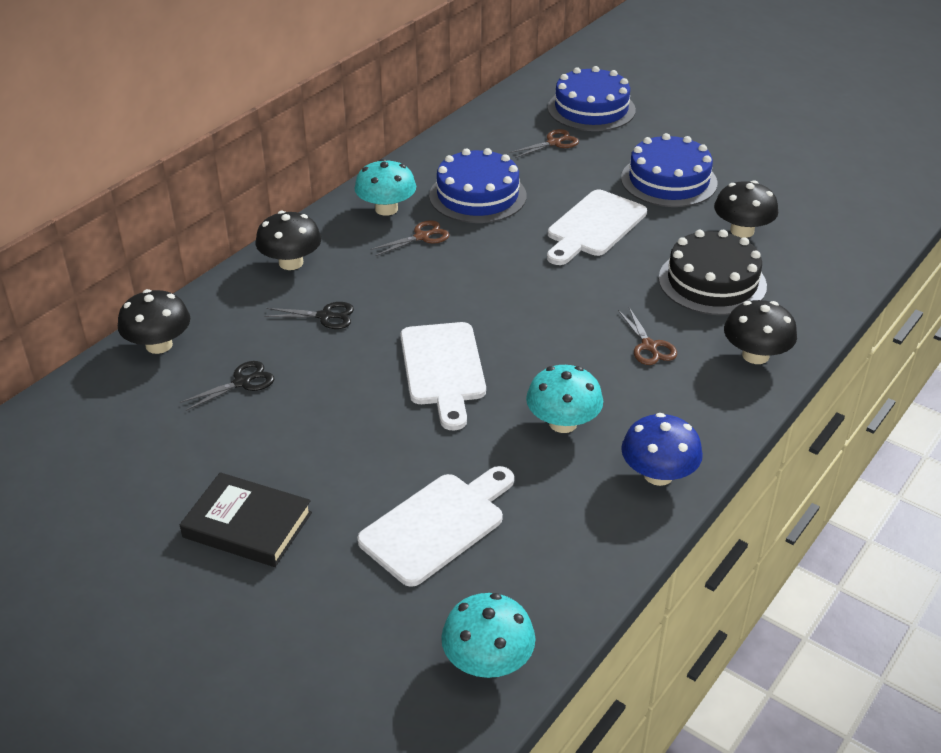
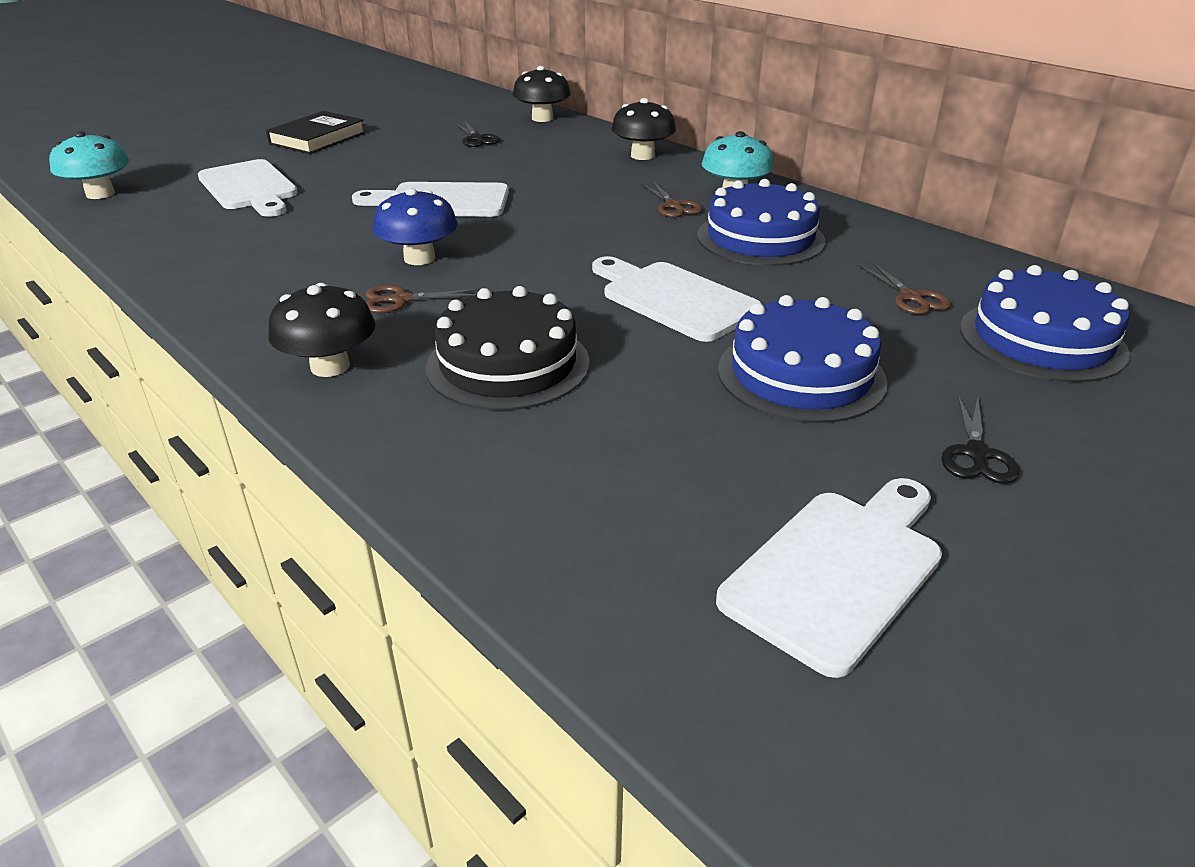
camera: 100 degrees right, 5 degrees down
(325, 316) = (550, 164): black scissors -> black scissors (976, 454)
(563, 423) = (319, 242): turquoise mushroom -> none
(658, 474) = (201, 276): blue mushroom -> blue mushroom (419, 258)
(742, 231) = (634, 416): black mushroom -> none
(823, 173) = (838, 570): none -> white cutting board

